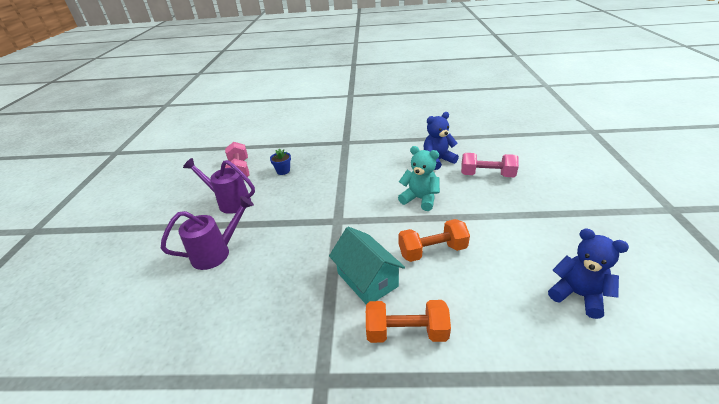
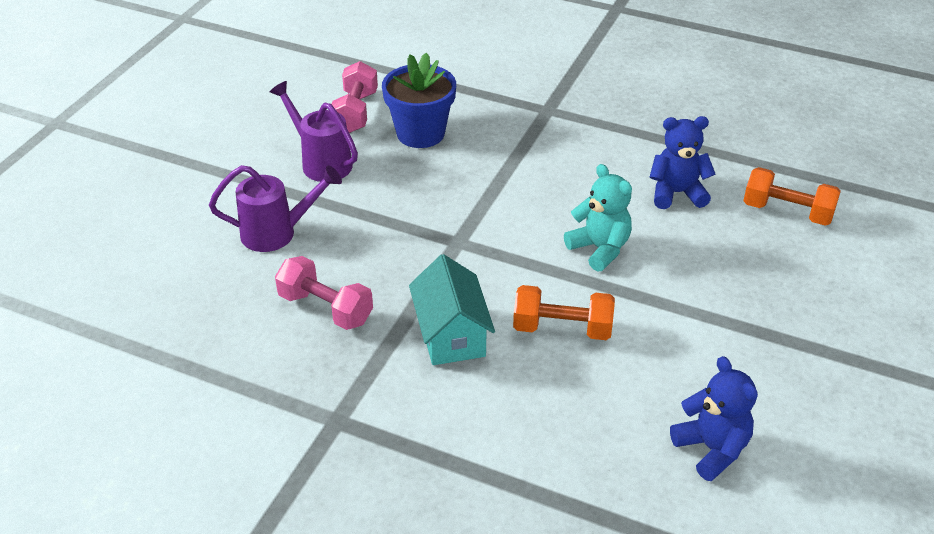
camera: 20 degrees right, 5 degrees up
(283, 171) = (420, 133): blue flower pot -> blue flower pot, size x2.11
(406, 332) = (461, 409): orange dumbbell -> orange dumbbell (787, 212)
(487, 175) = (737, 244): pink dumbbell -> pink dumbbell (326, 308)

